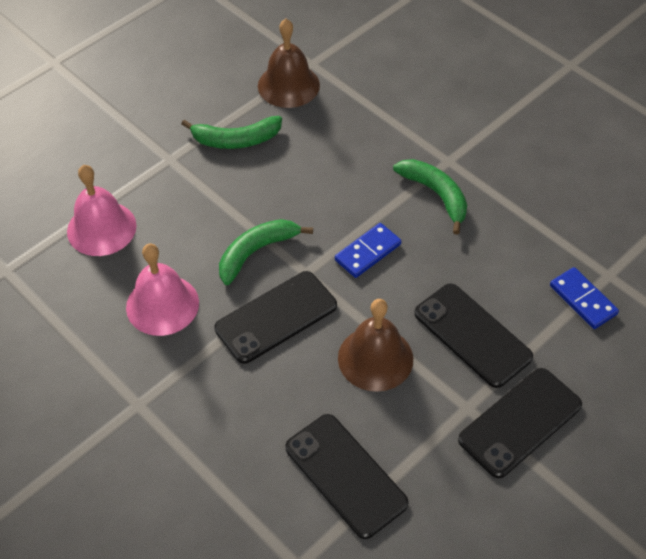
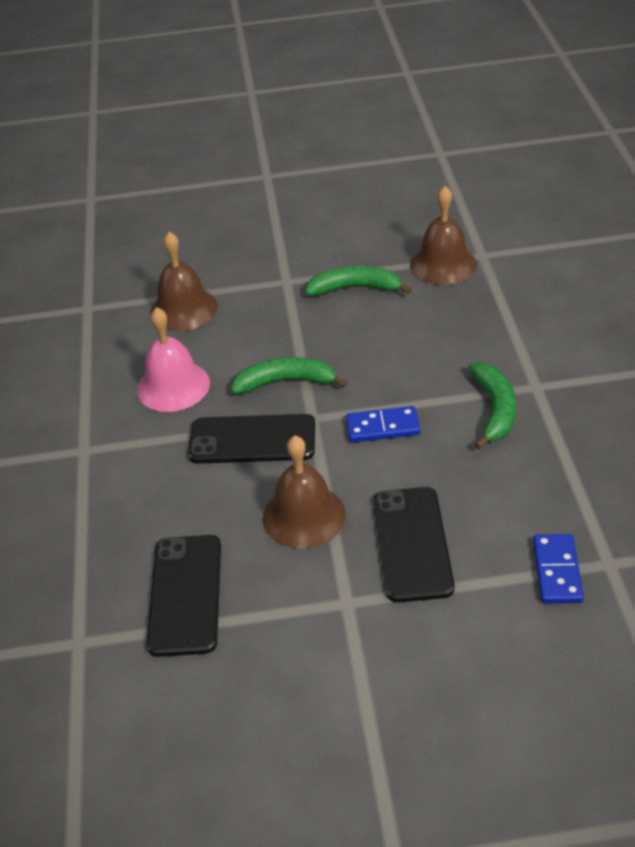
camera: 40 degrees right, 10 degrees down
(101, 228) = (184, 309): pink bell -> brown bell
(236, 140) = (355, 289): green banana -> green banana turned 150 degrees clockwise
(520, 422) = (384, 643): black phone -> none

